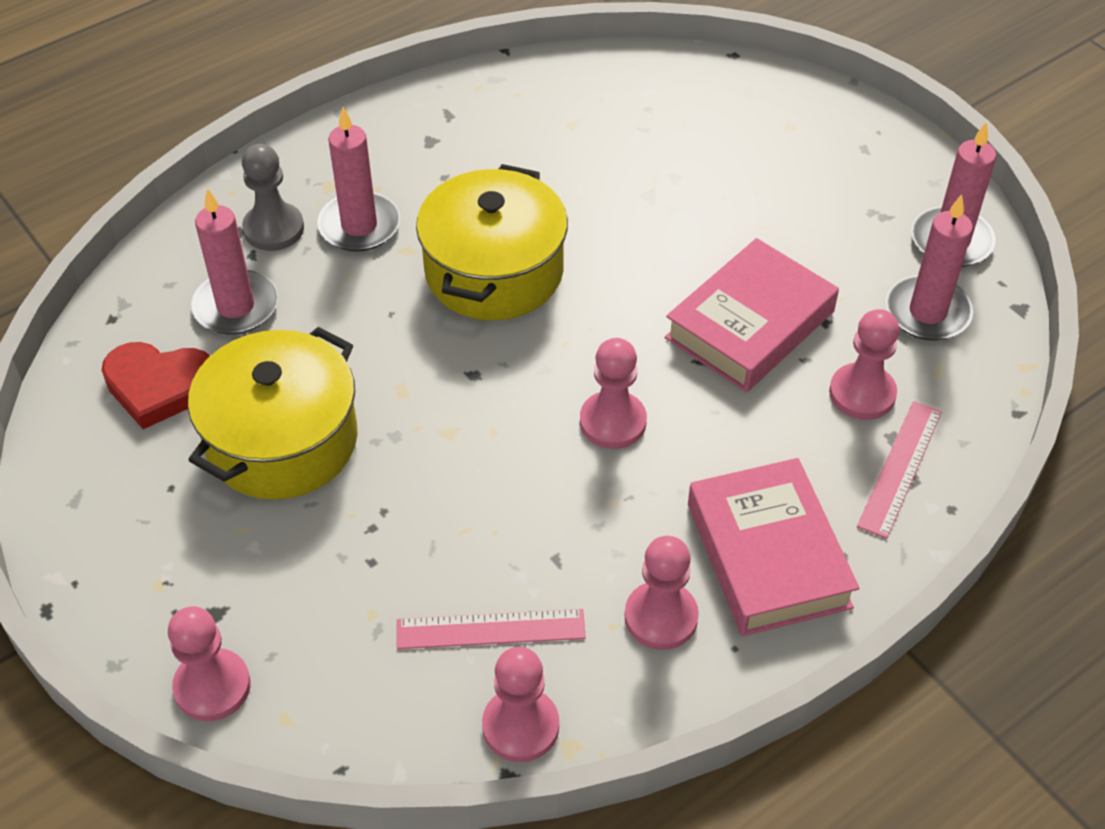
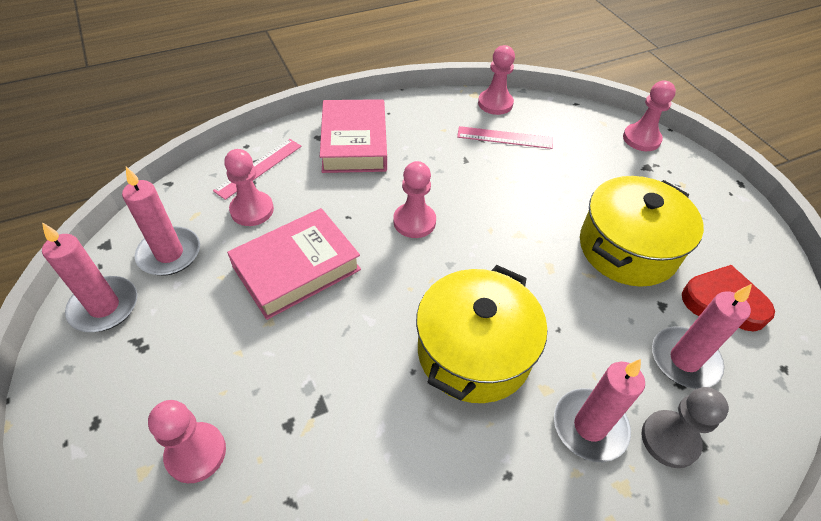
camera: 170 degrees left, 0 degrees up
(661, 617) = (419, 128): pink pawn -> pink pawn (196, 453)

